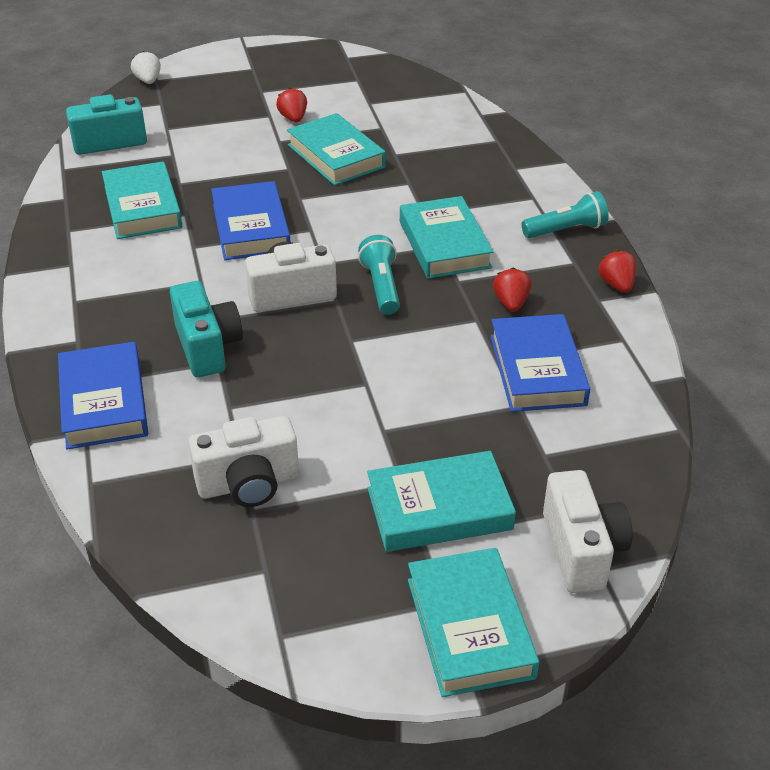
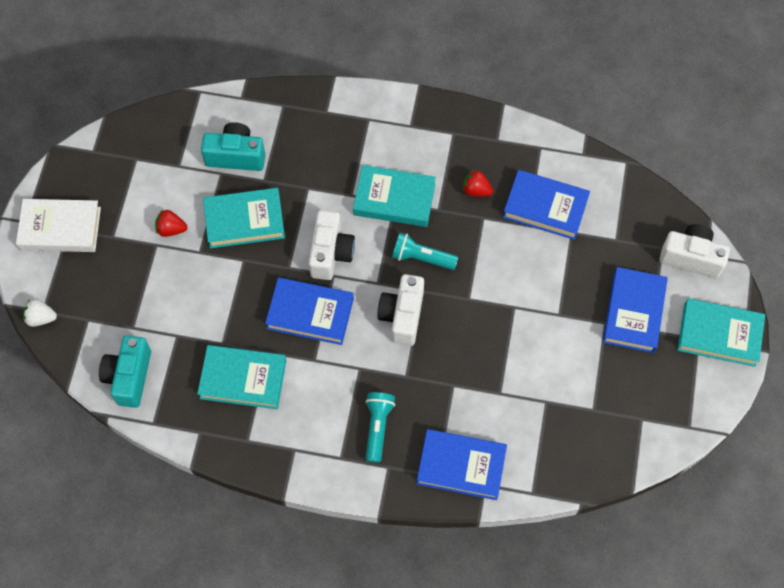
camera: 65 degrees left, 25 degrees up
(207, 347) = (434, 387): turquoise camera -> turquoise camera (236, 156)
(248, 484) = (571, 404): white camera -> white camera (331, 253)
(250, 64) = (60, 229): none -> white book
(439, 509) = (634, 312): turquoise book -> blue book
(566, 230) = (416, 119): turquoise flashlight -> turquoise flashlight (377, 427)
(616, 285) = (487, 122): red strawberry -> none

